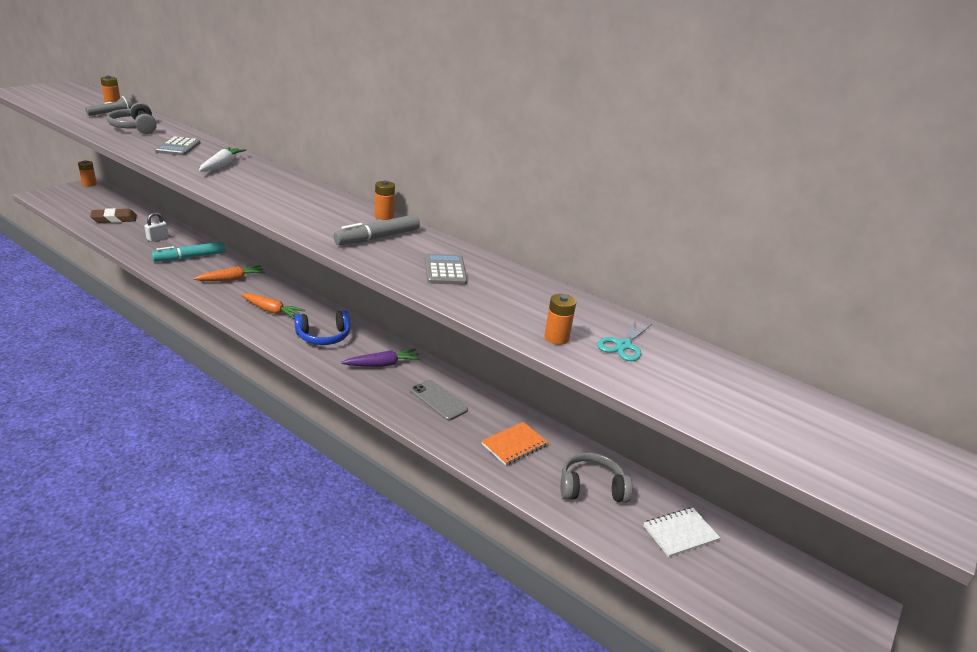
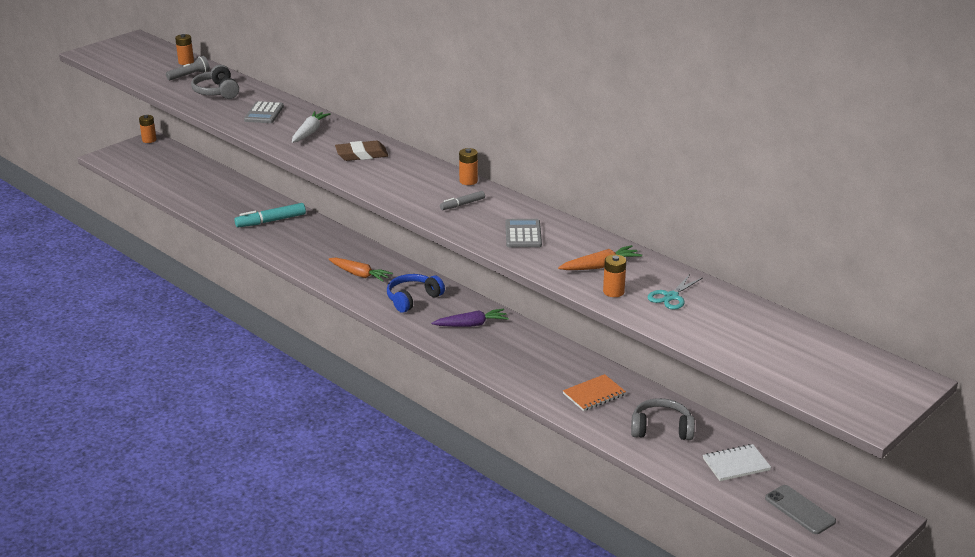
camera: 10 degrees right, 0 degrees up
(114, 219) = (186, 181): brown eraser -> brown eraser (361, 155)
(157, 238) = (234, 201): white padlock -> none
(231, 279) = (316, 243): orange carrot -> orange carrot (600, 266)
(323, 336) = (413, 299): blue headphones -> blue headphones turned 150 degrees clockwise
(377, 238) = (462, 204): grey marker -> grey marker, size x0.58
(438, 400) = (524, 356): grey phone -> grey phone (799, 510)

